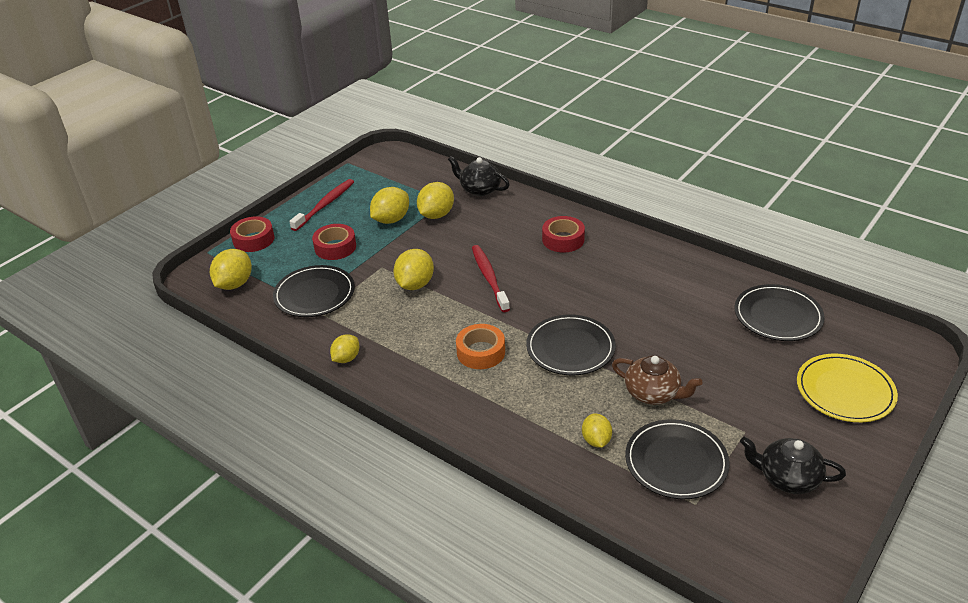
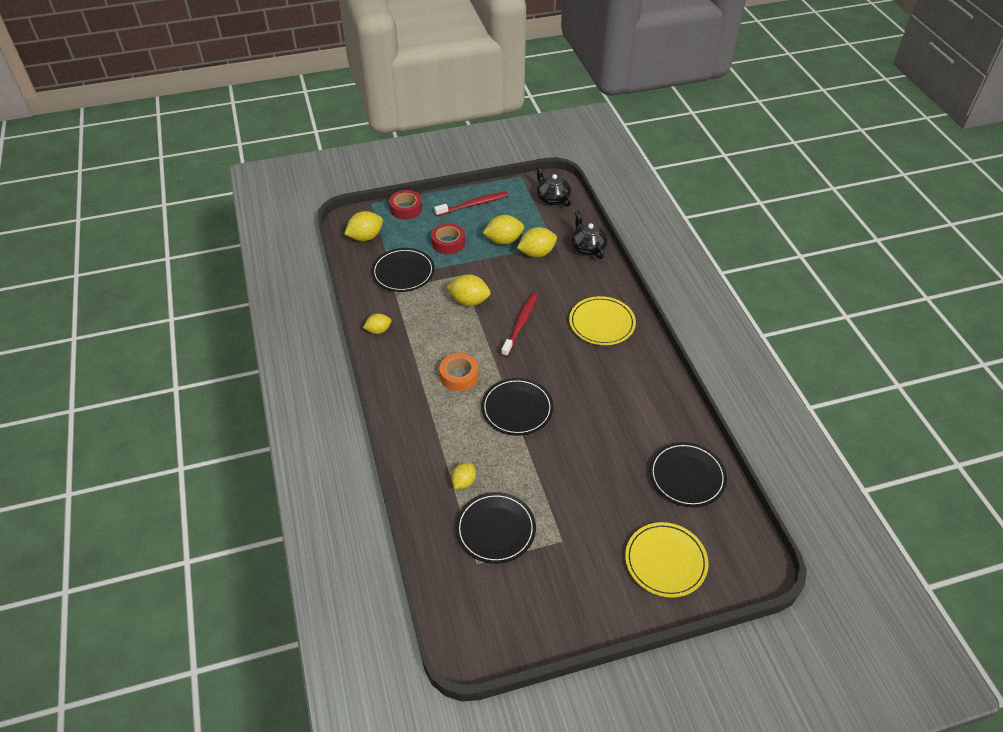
camera: 35 degrees right, 10 degrees up
(415, 284) = (469, 301): yellow lemon -> yellow lemon turned 45 degrees clockwise
(563, 240) = (602, 323): red tape -> yellow plate
(653, 393) = (534, 475): brown teapot -> none
(787, 478) = (552, 589): black teapot -> black teapot (552, 198)

